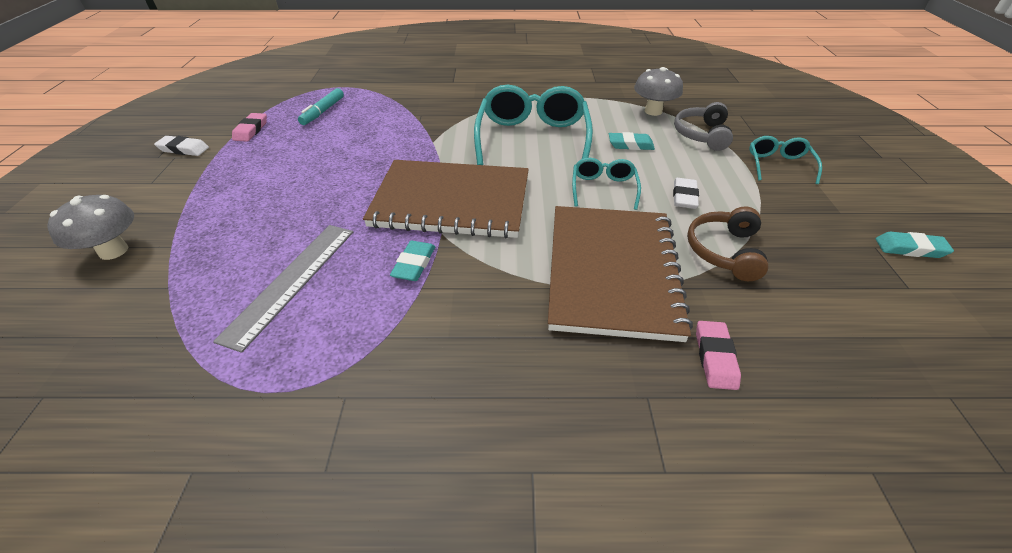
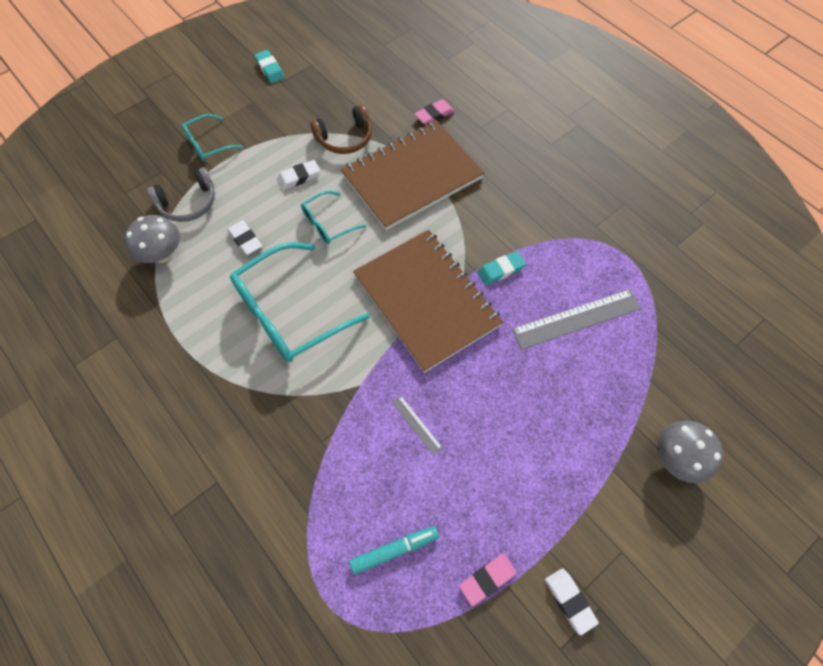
camera: 130 degrees left, 20 degrees up
(369, 149) = (416, 424): none -> grey ruler
(630, 145) = (245, 240): turquoise eraser -> white eraser

